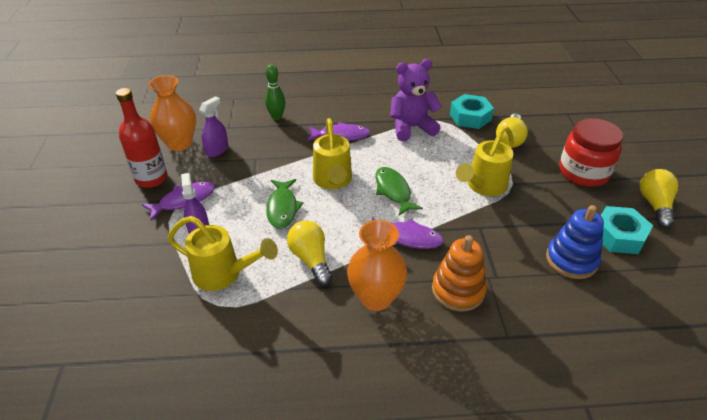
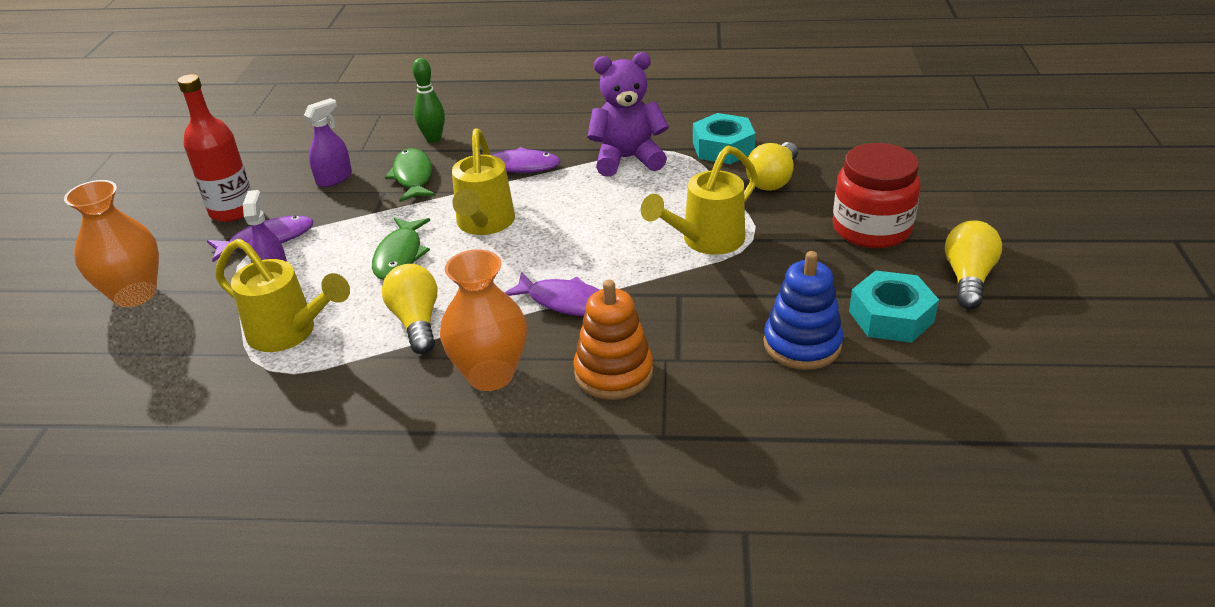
camera: 10 degrees right, 5 degrees down
(179, 143) = (285, 168): orange vase -> orange vase (135, 294)
(393, 191) = (568, 241): green fish -> green fish (413, 177)

